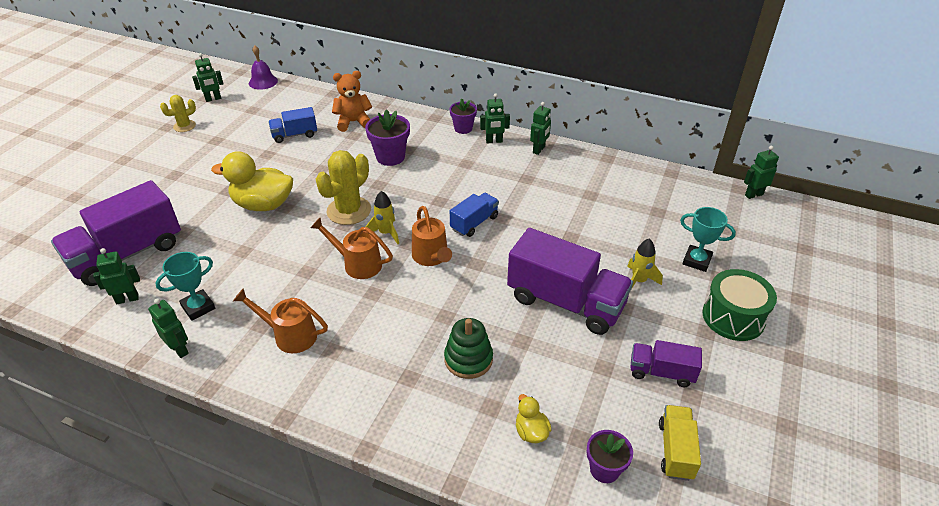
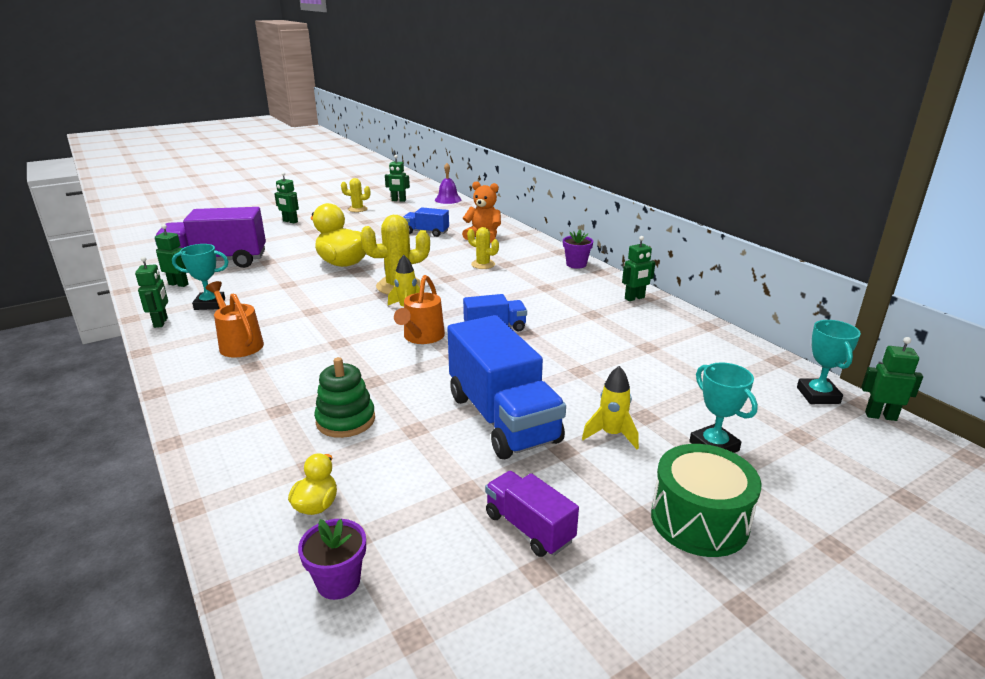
camera: 35 degrees right, 15 degrees down
(357, 264) = (355, 320): orange watering can -> none
(390, 157) = (483, 264): purple flower pot -> yellow cactus
(494, 141) = (595, 280): green robot -> green robot (290, 221)
(565, 302) = (502, 418): purple truck -> blue truck
(675, 450) = (443, 613): yellow truck -> none
(714, 193) = (818, 395): none -> turquoise trophy

